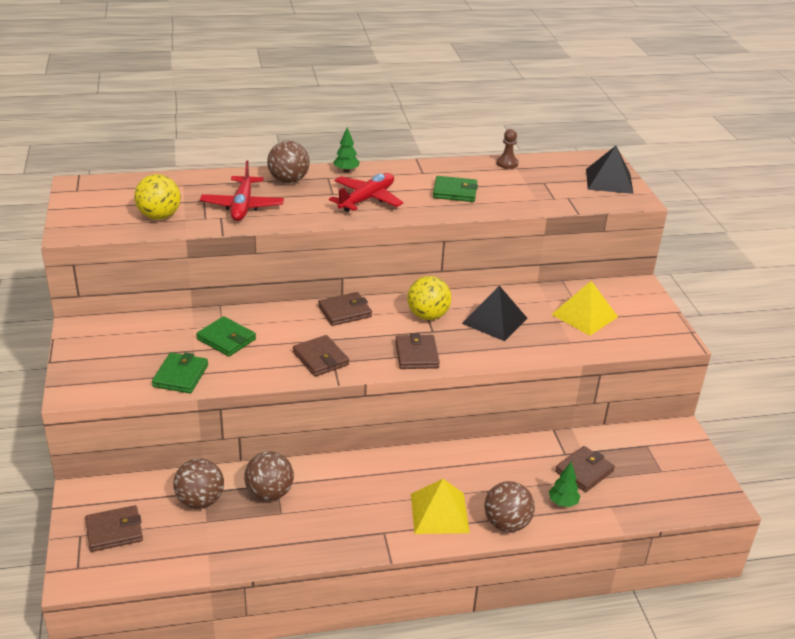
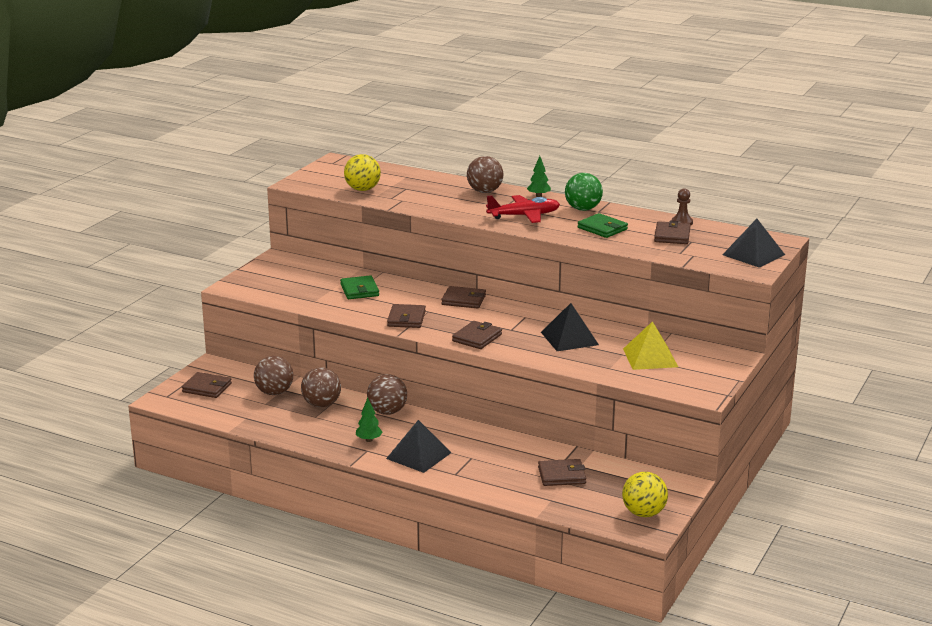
camera: 40 degrees right, 10 degrees down
(180, 376) = (303, 299): green wallet -> none
(242, 206) = (427, 198): red plane -> none
(406, 174) = (583, 209): none -> green ball
(427, 316) = (521, 320): yellow ball -> yellow ball (643, 513)
(439, 513) = (418, 455): yellow pyramid -> black pyramid
(506, 524) = (457, 478): brown ball -> brown ball (387, 412)
(521, 181) = (672, 236): none -> brown wallet
(562, 502) = (516, 484): green tree -> green tree (369, 440)

